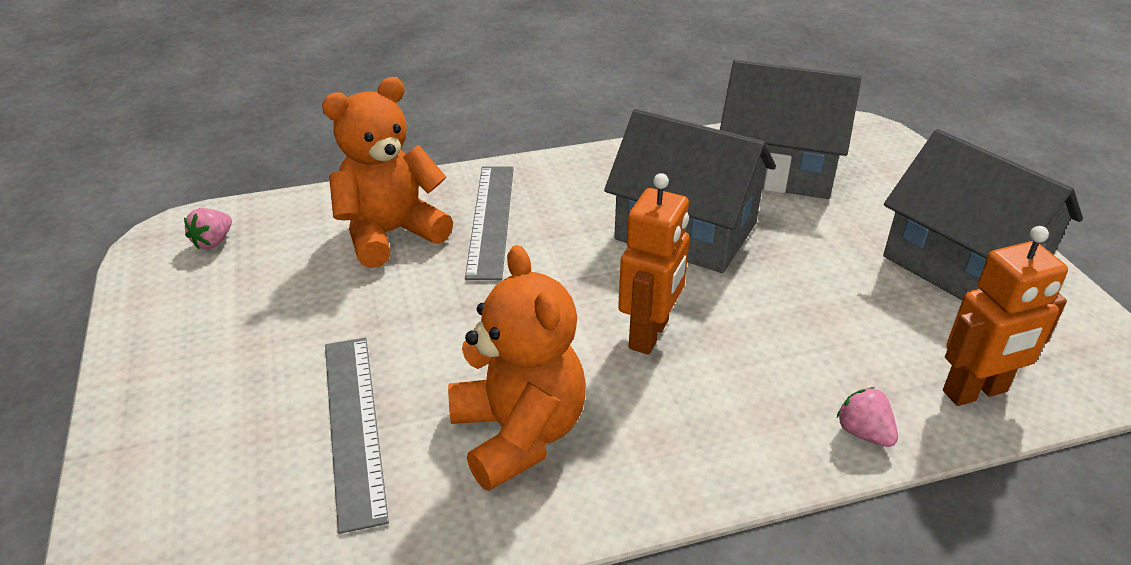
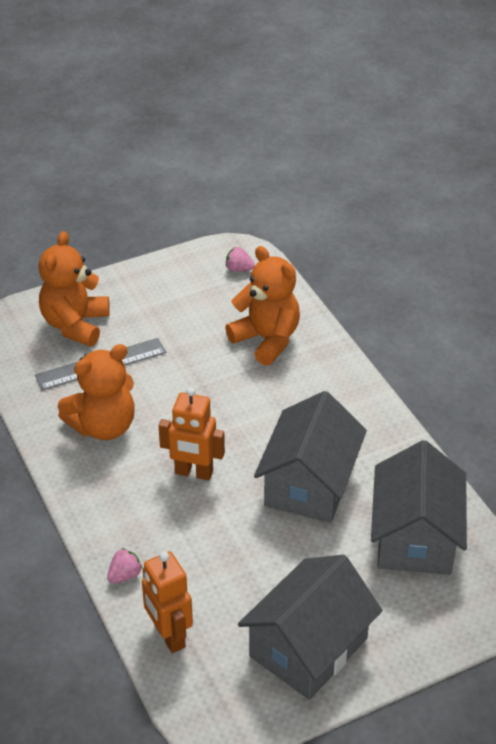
camera: 80 degrees right, 5 degrees up
(222, 456) = (75, 325): none -> orange teddy bear
(491, 219) = (295, 382): grey ruler -> none

